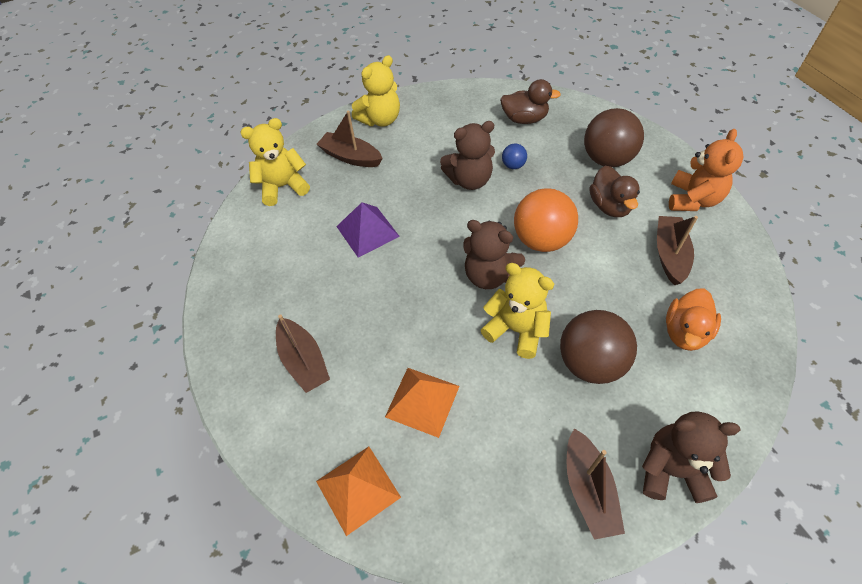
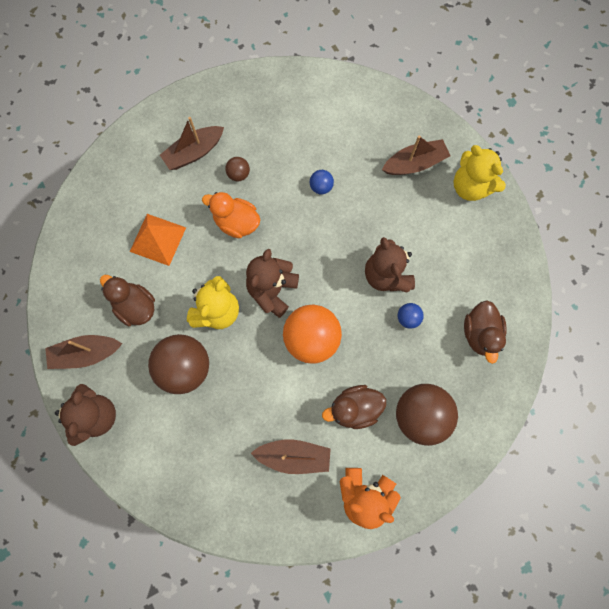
camera: 85 degrees right, 20 degrees up
(283, 187) = (373, 109): yellow teddy bear -> none
(341, 310) = (238, 174): none -> brown ball
(351, 157) = (414, 163): brown boat -> brown boat turned 45 degrees clockwise
(358, 489) = (97, 200): orange pyramid -> none
(367, 231) = (321, 187): purple pyramid -> blue ball
(516, 425) = (136, 306): none -> brown duck
(685, 332) = (211, 452): orange duck -> orange duck (236, 222)

